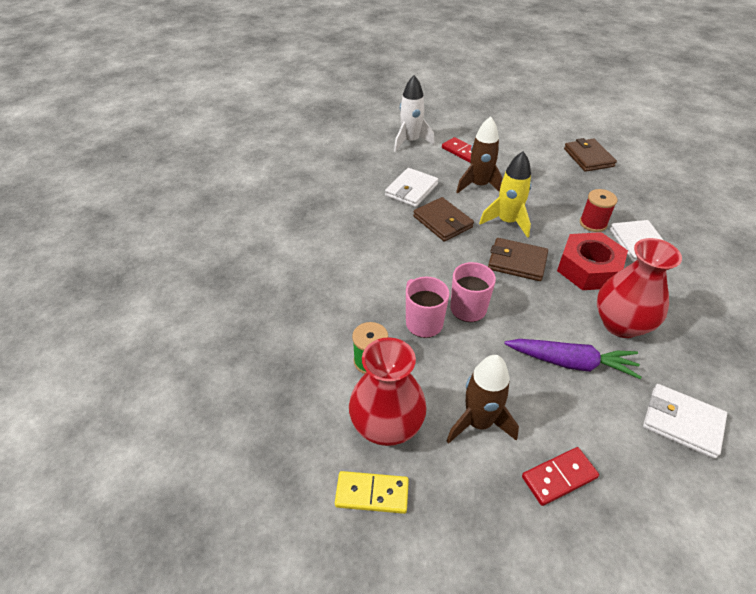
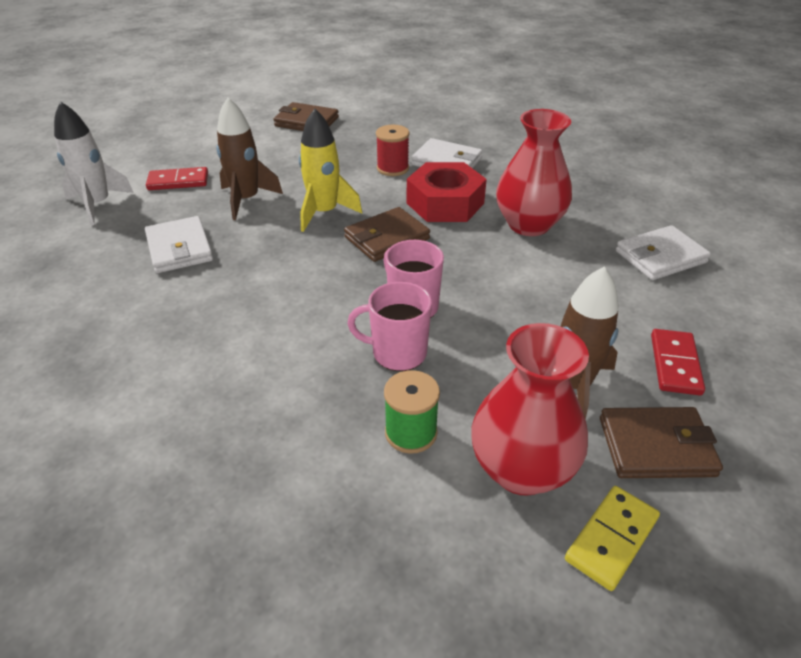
camera: 55 degrees left, 5 degrees down
(442, 222) = (264, 254): brown wallet -> brown wallet (656, 446)
(571, 363) = (548, 278): purple carrot -> none

